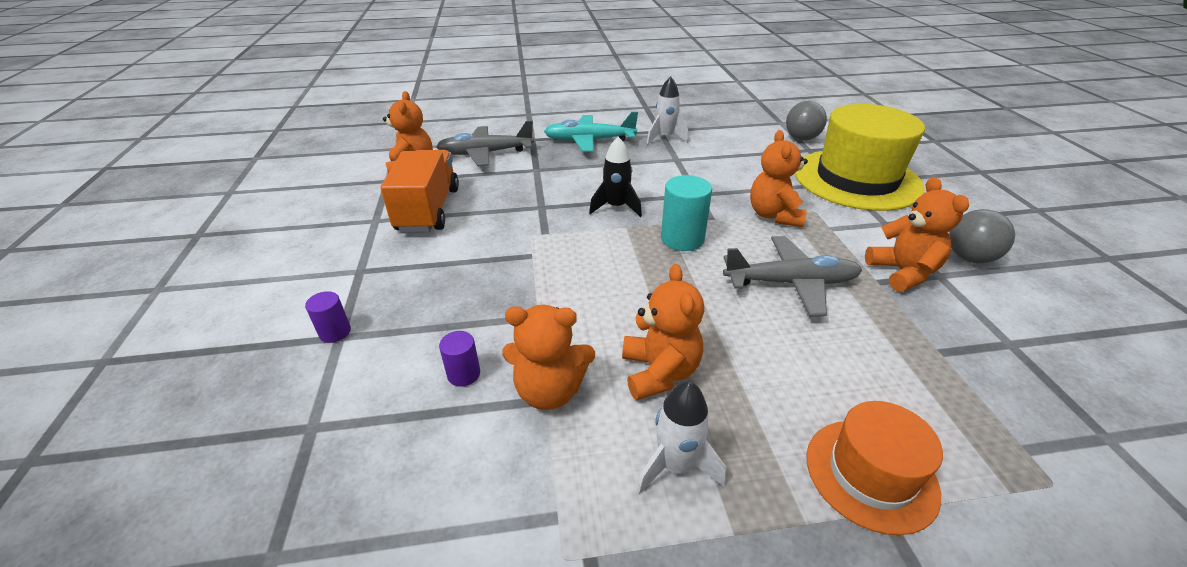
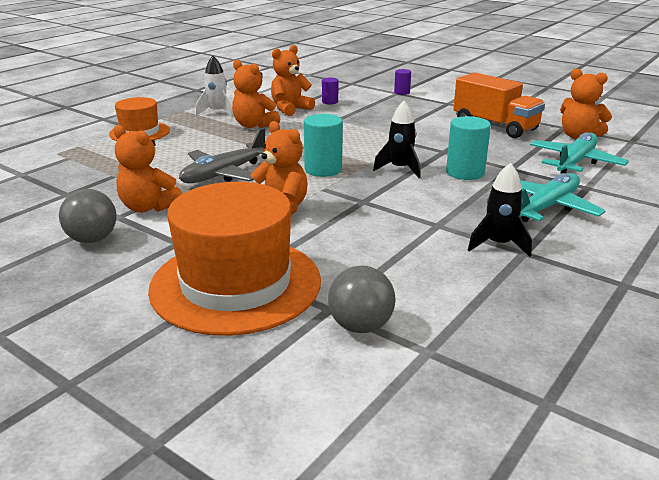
camera: 135 degrees right, 10 degrees down
(486, 153) = (575, 162): grey plane -> turquoise plane
(576, 181) = (465, 173): none -> turquoise cylinder
(665, 137) = (498, 245): white rocket -> black rocket
(856, 179) = (236, 284): yellow hat -> orange hat

